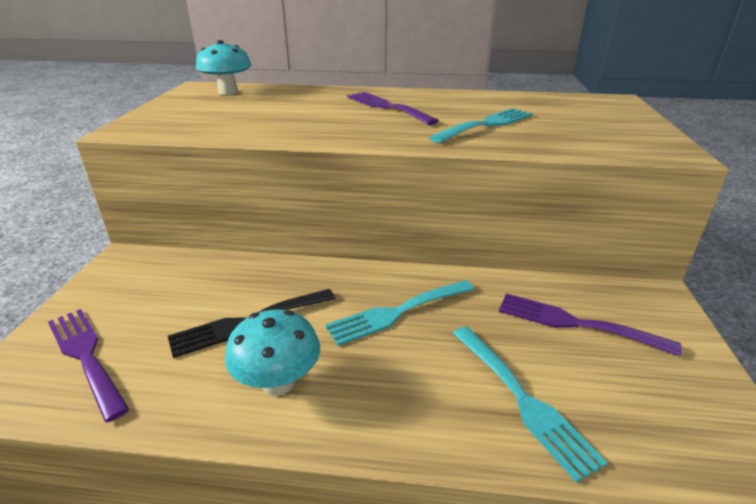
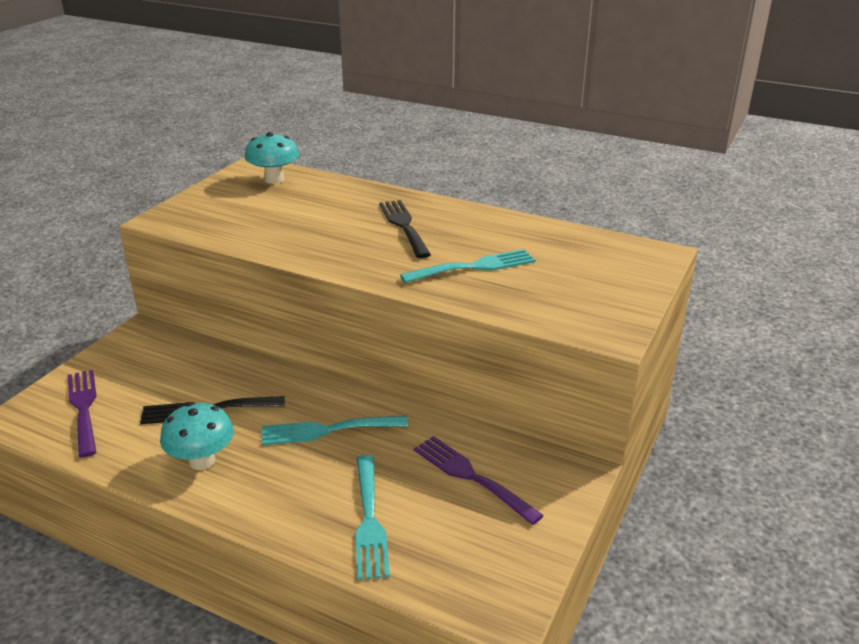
camera: 20 degrees right, 0 degrees up
(386, 107) = (403, 226): purple fork -> black fork

